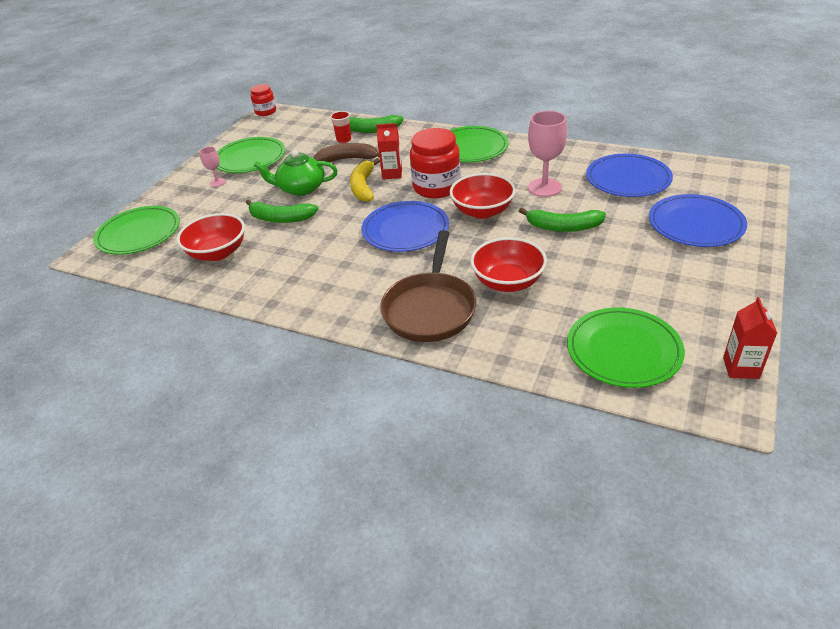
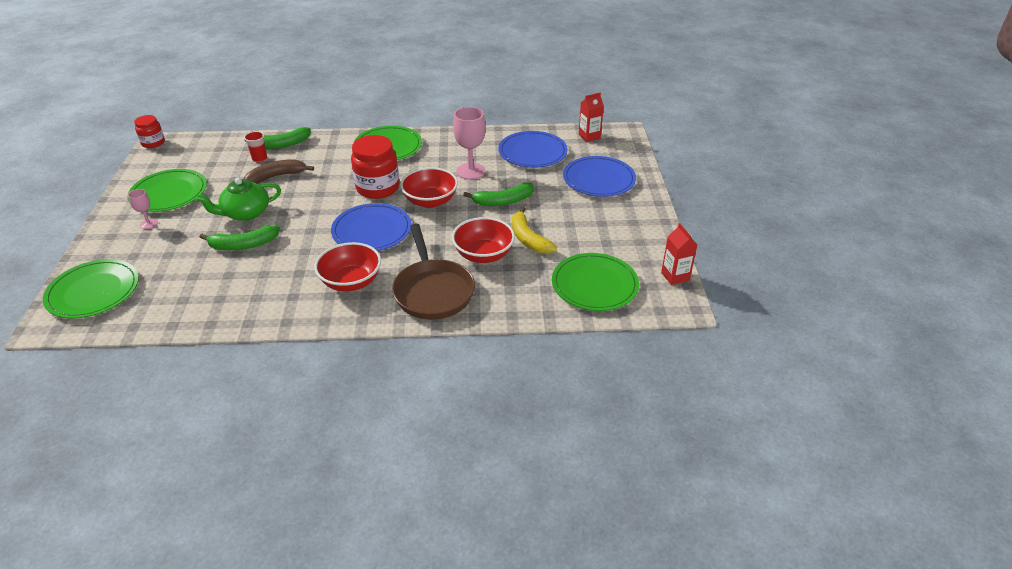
camera: 30 degrees left, 0 degrees up
(218, 253) = (199, 290): red bowl -> red bowl (351, 282)
(363, 187) = (308, 200): yellow banana -> yellow banana (528, 239)
(392, 174) = (328, 183): red carton -> red carton (589, 136)

